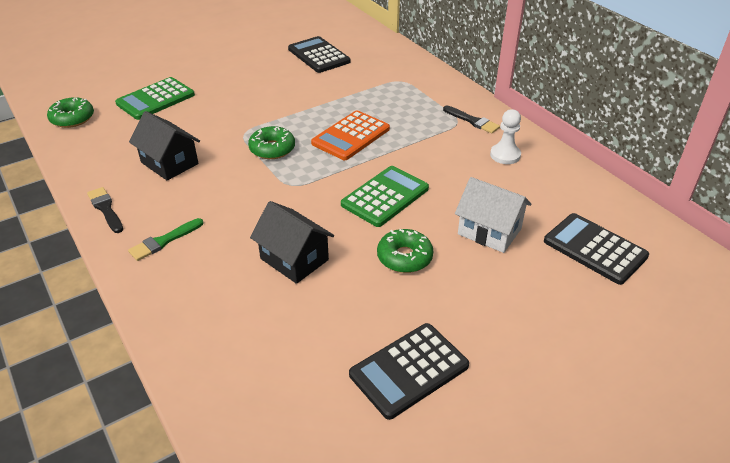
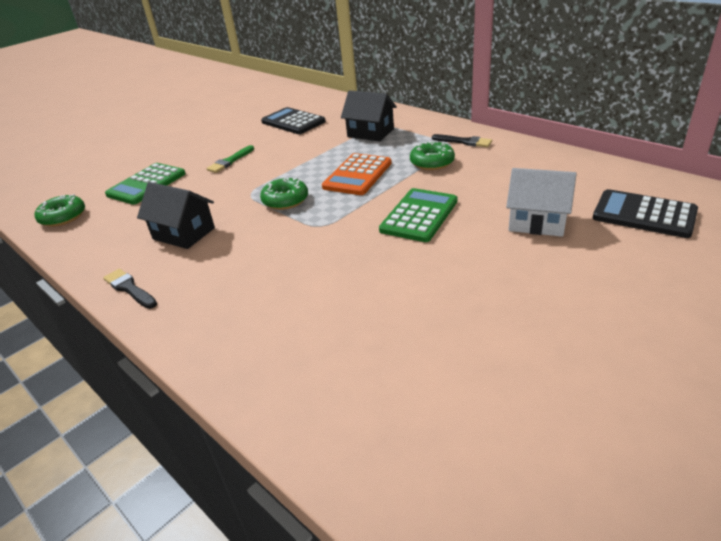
camera: 10 degrees left, 5 degrees down
(164, 241) = (208, 304): green brush -> green brush (230, 161)
(294, 259) = (357, 289): black house -> black house (370, 133)
(404, 257) = (469, 262): green donut -> green donut (432, 162)
(409, 370) = (539, 364): black calculator -> none
(505, 155) = (510, 161): white pawn -> none

